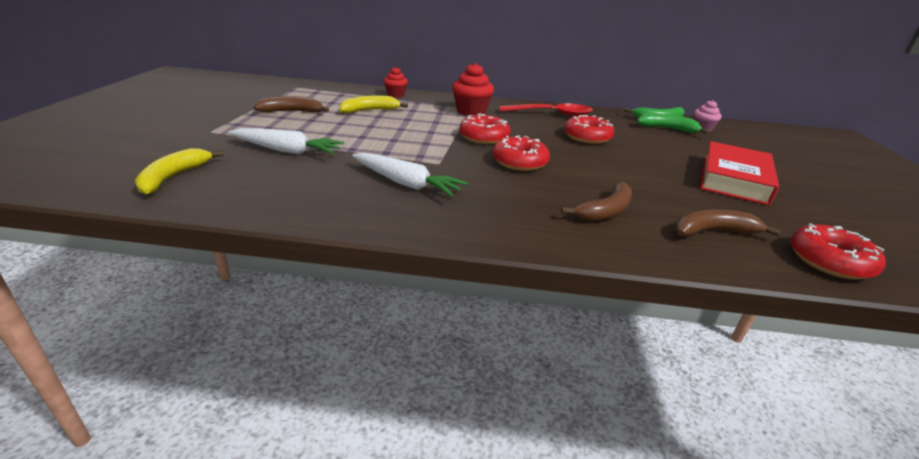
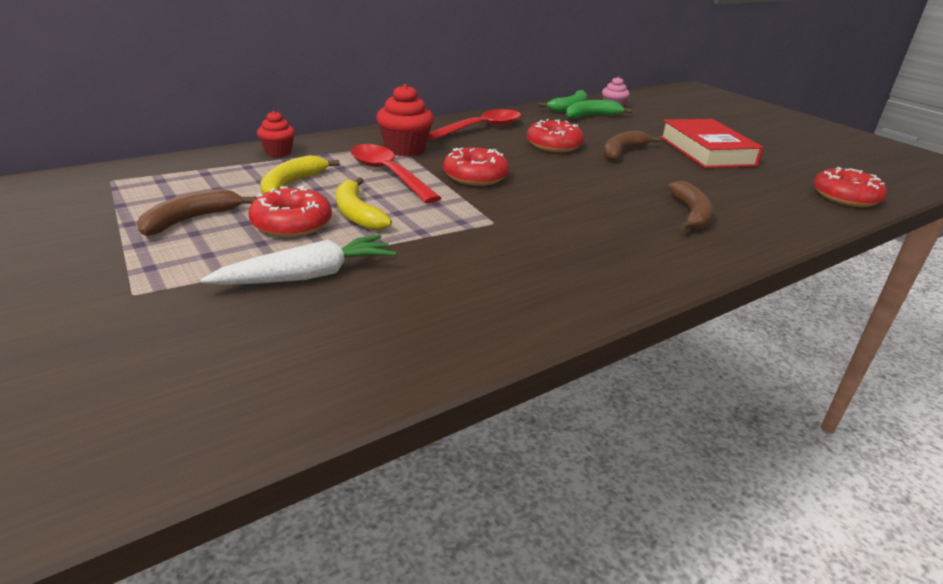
camera: 40 degrees left, 0 degrees up
(173, 177) = (239, 379): yellow banana -> yellow banana (357, 214)
(406, 183) = (511, 258): white carrot -> none
(431, 121) = (388, 174): none -> red spoon
(519, 162) = (554, 193): red donut -> red donut (292, 224)
(713, 231) = (768, 202): brown banana -> brown banana (622, 152)

